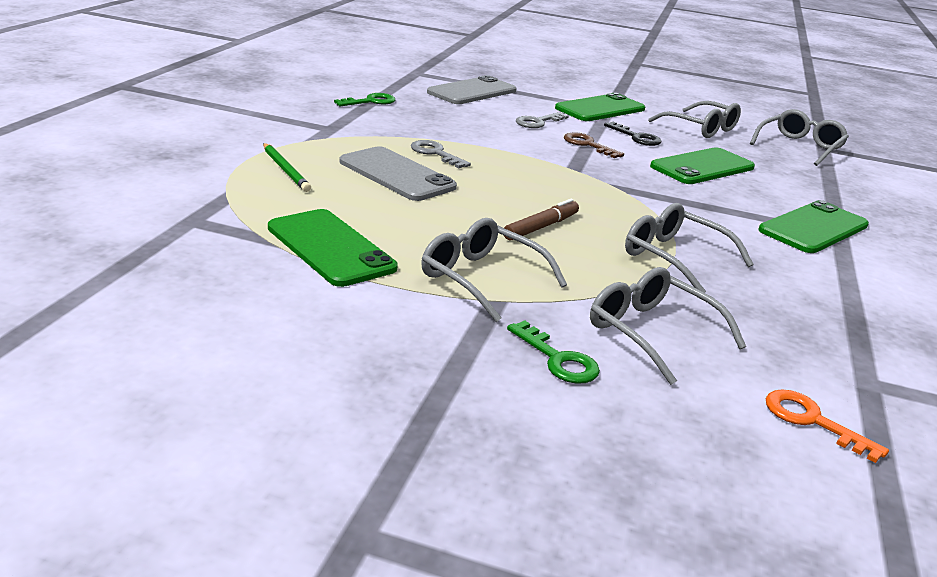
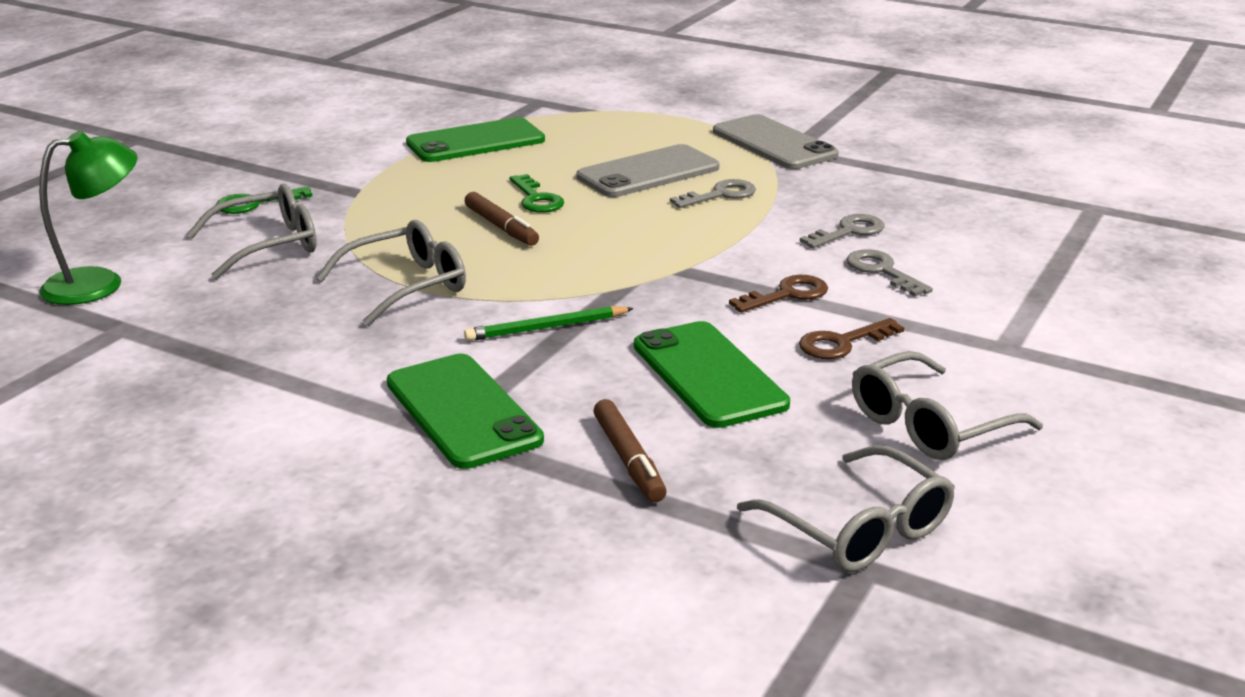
camera: 105 degrees right, 0 degrees up
(285, 170) = (655, 129): green pencil -> green pencil (547, 328)
(370, 101) = (912, 172): green key -> green key (536, 199)
(472, 91) = (1017, 239): grey phone -> grey phone (774, 143)
(481, 279) = (398, 190): grey glasses -> none
(484, 125) = (848, 232): none -> grey key
(600, 109) = (995, 337): green phone -> none
(636, 137) = (842, 343): black key -> brown key
(805, 186) = (629, 459): none -> brown marker
(812, 421) = (99, 284): orange key -> green lamp

